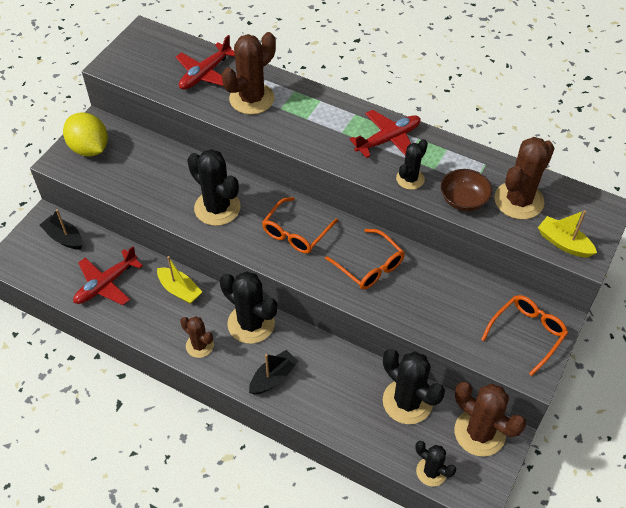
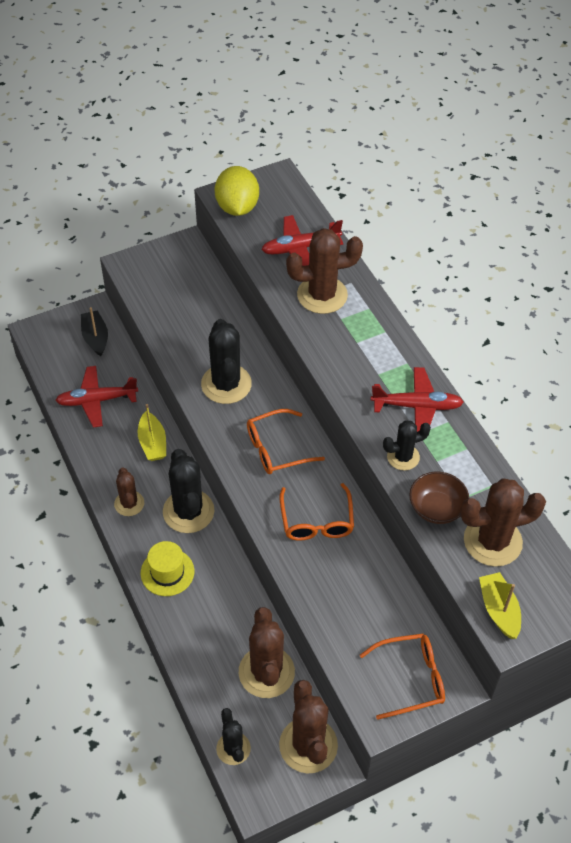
camera: 35 degrees right, 0 degrees up
(89, 148) = (162, 266): yellow lemon -> yellow lemon (237, 207)
(273, 377) = (167, 572): black boat -> yellow hat
(407, 401) = (266, 672): black cactus -> brown cactus

